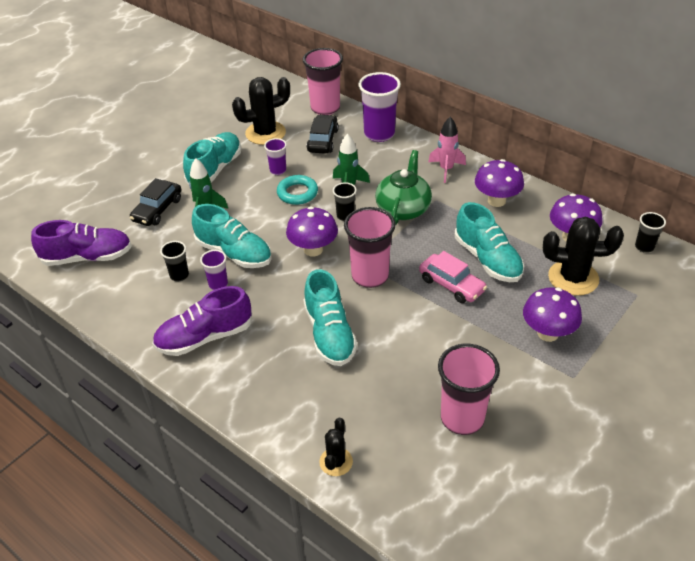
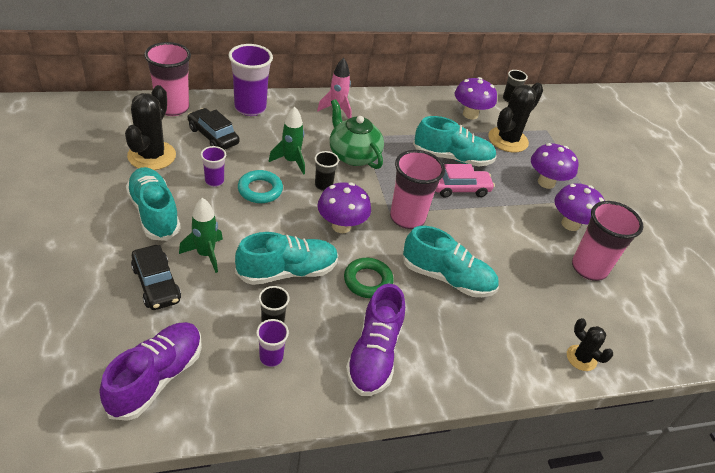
camera: 60 degrees left, 0 degrees up
(218, 284) = (316, 306): purple cup -> purple cup (271, 358)
(272, 294) = (368, 281): none -> green ring
(496, 201) = (399, 115): purple mushroom -> purple mushroom (570, 224)

